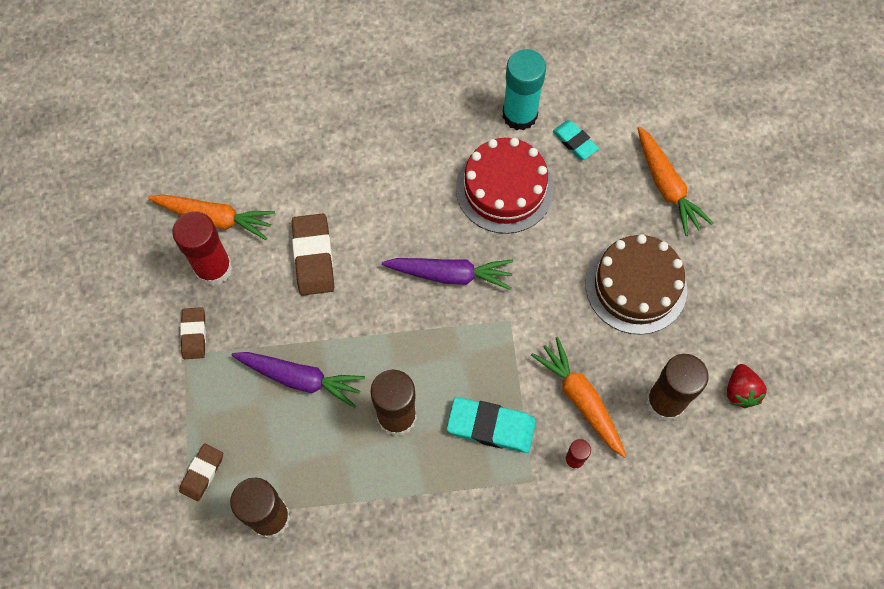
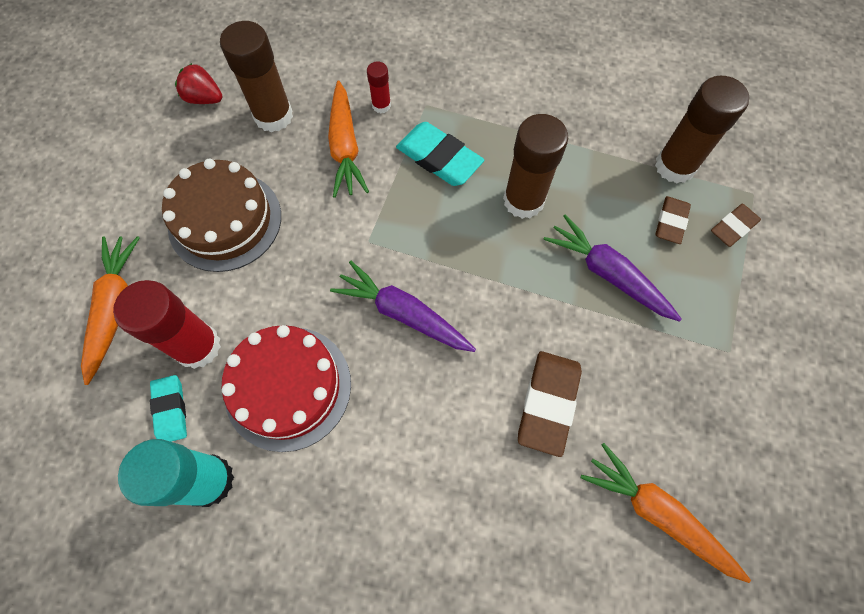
camera: 155 degrees left, 0 degrees up
(194, 334) = (715, 370): brown eraser -> brown eraser (671, 222)
(213, 268) = (674, 443): red glue stick -> red glue stick (198, 346)
(740, 391) = (204, 98): red strawberry -> red strawberry turned 90 degrees counterclockwise

